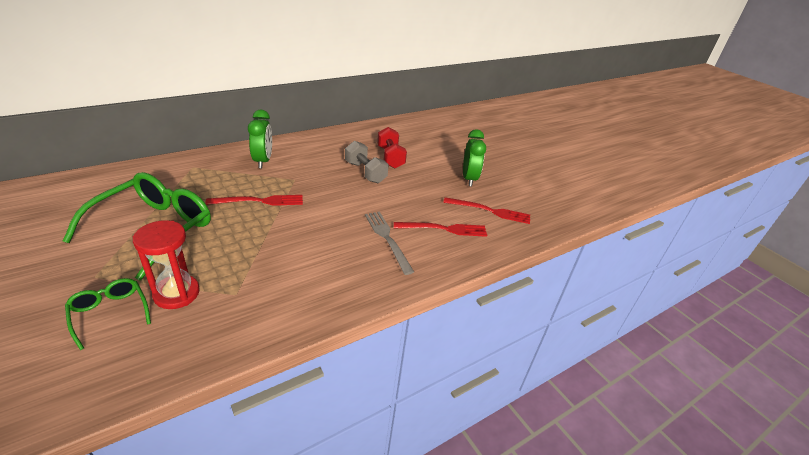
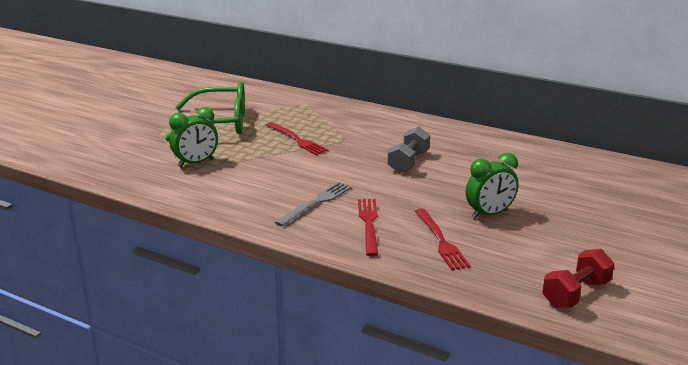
camera: 65 degrees right, 10 degrees down
(110, 313) = (133, 145): green glasses -> none
(177, 293) = (166, 155): red hourglass -> none
(263, 161) = (354, 120): green clock -> green clock (196, 163)
(390, 157) = (457, 164): red dumbbell -> red dumbbell (575, 293)
(443, 229) = (369, 224): red fork -> red fork turned 150 degrees counterclockwise

